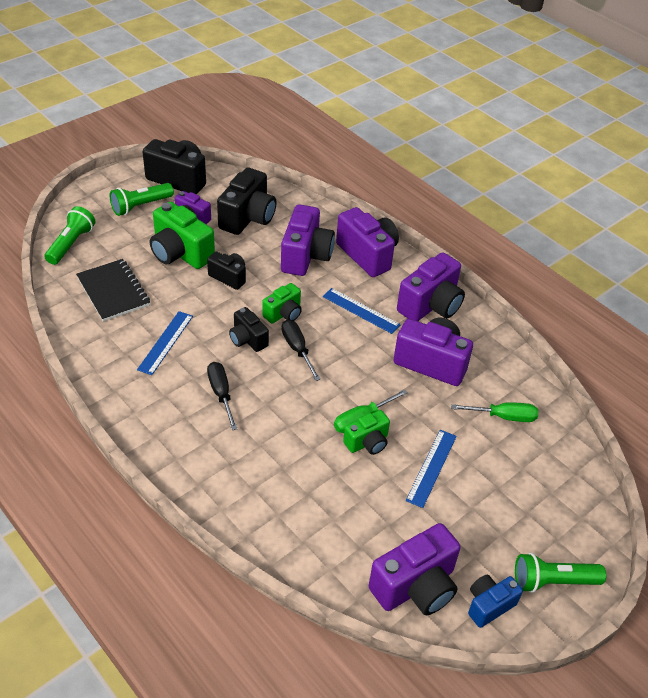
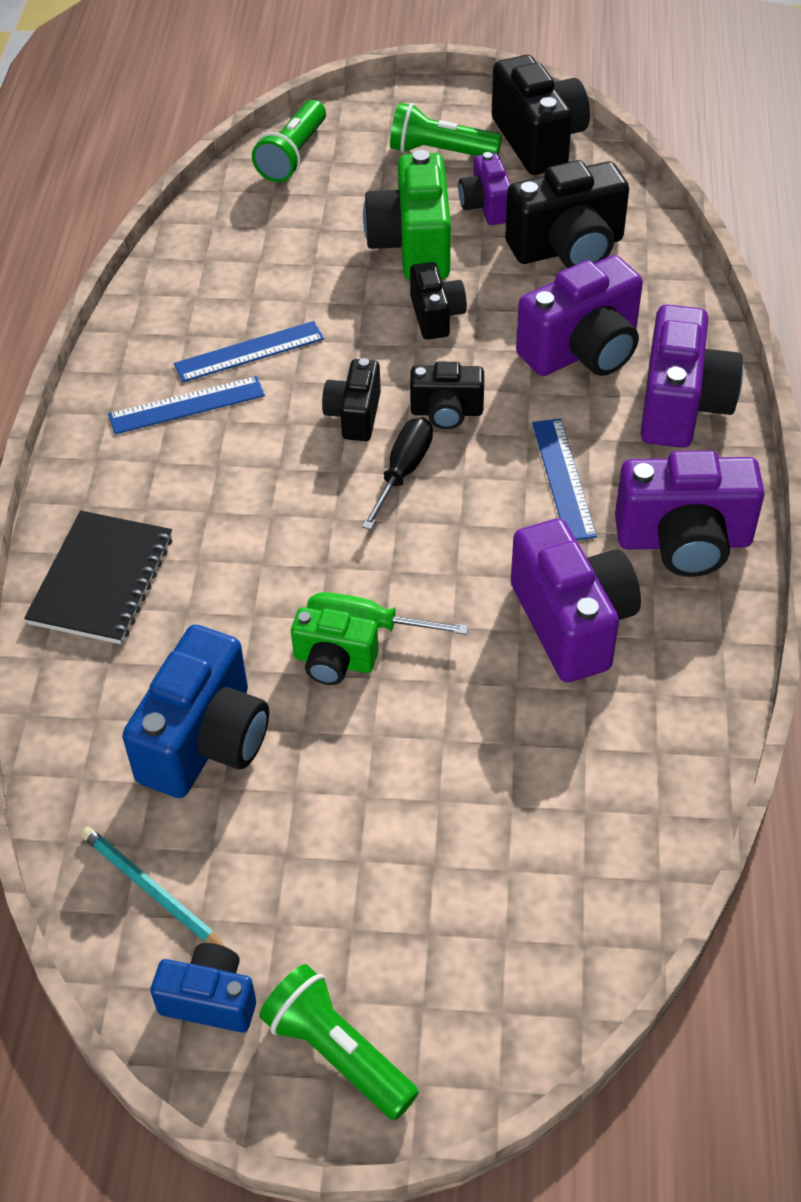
camera: 50 degrees right, 5 degrees up
(71, 244) = (293, 155): green flashlight -> green flashlight turned 135 degrees clockwise
(113, 291) = (268, 247): black notebook -> black notebook (101, 580)
(221, 394) = (233, 463): black screwdriver -> none
(283, 314) = (446, 412): green camera -> black camera
(359, 512) = (205, 741): none -> blue camera
(415, 586) = (151, 890): purple camera -> turquoise pencil
(431, 467) = (376, 762): blue ruler -> blue ruler (187, 405)
(503, 417) = (578, 778): green screwdriver -> none

